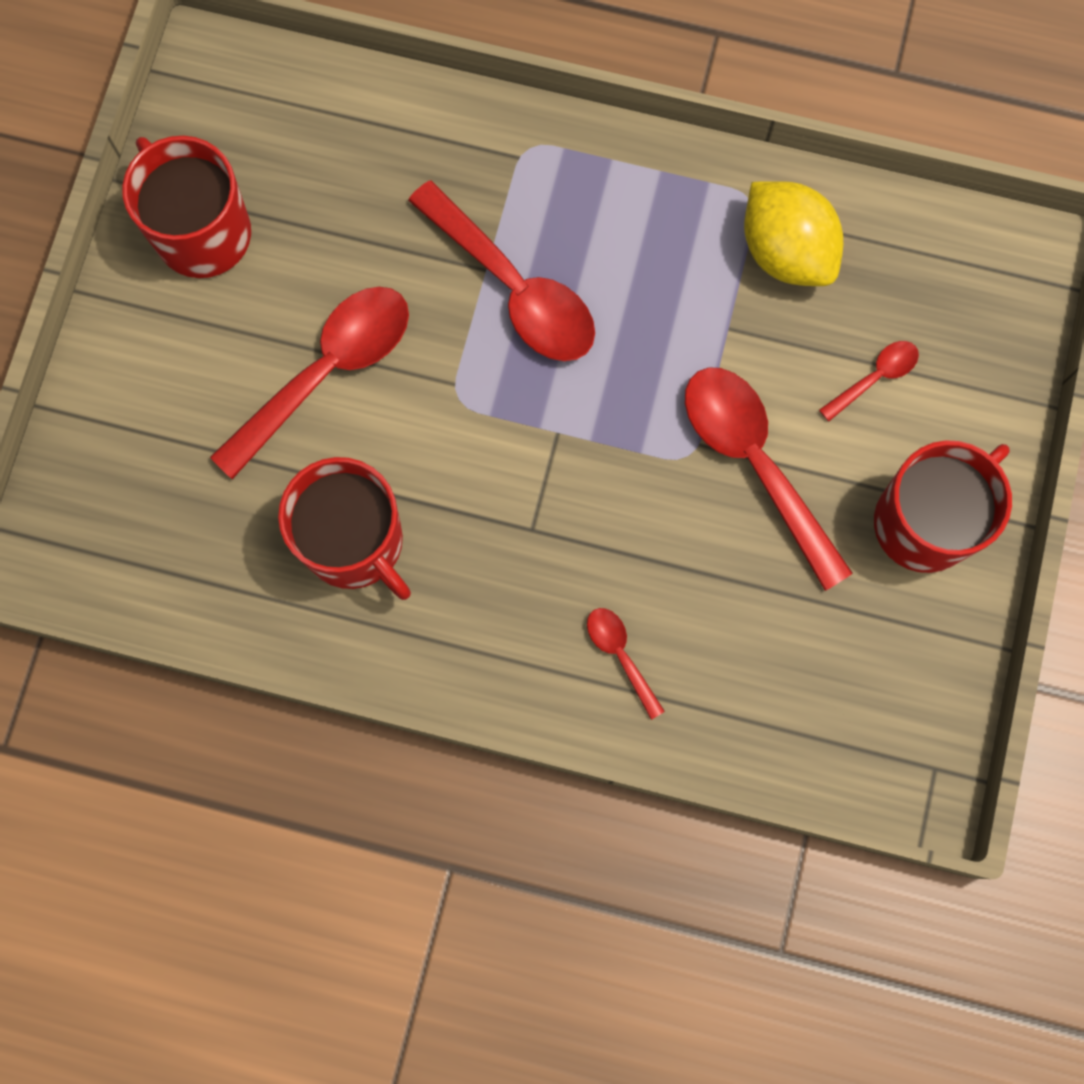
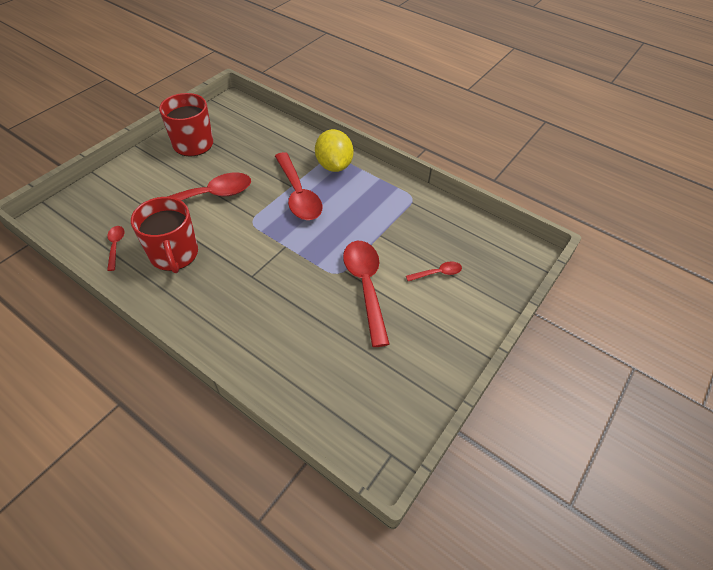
camera: 20 degrees right, 25 degrees down
(620, 655) = (259, 339): red spoon -> red spoon (115, 246)
(786, 252) = (418, 218): yellow lemon -> yellow lemon (334, 165)
(925, 521) = (436, 337): red mug -> none

